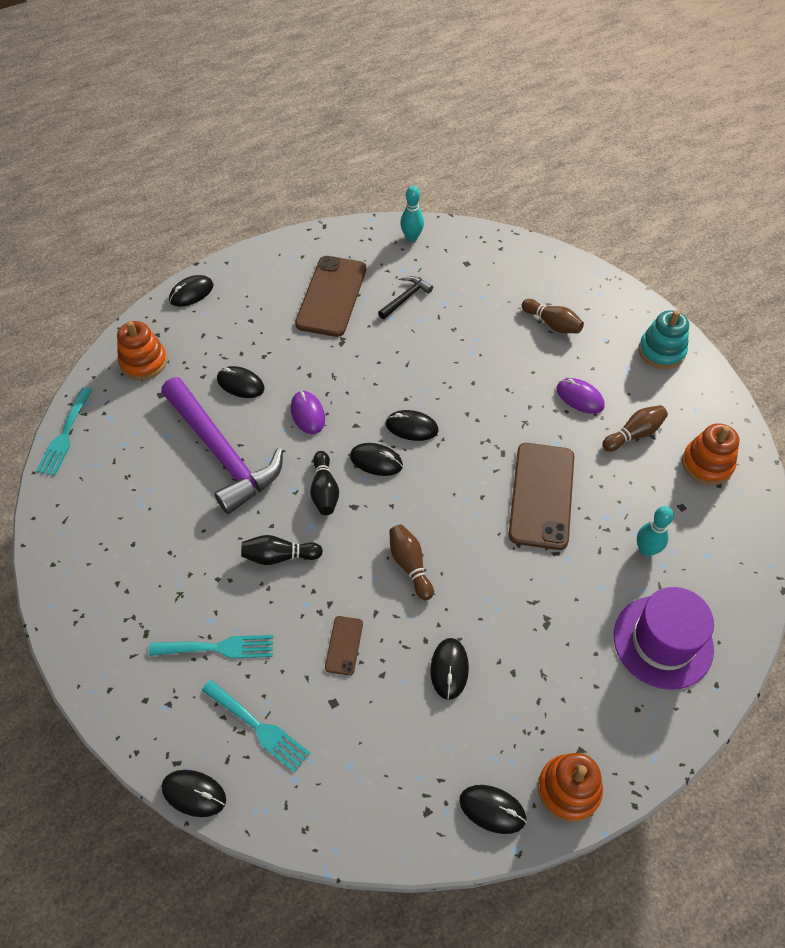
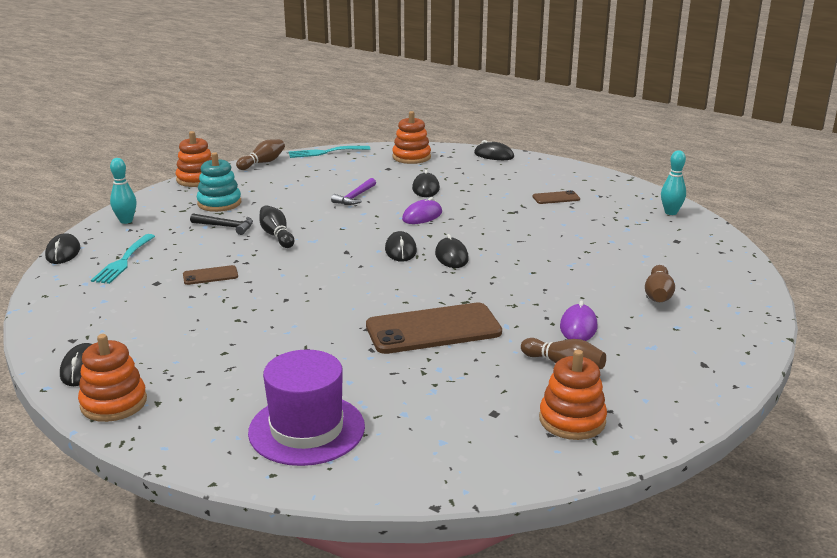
camera: 65 degrees right, 30 degrees down
(55, 594) = (197, 179): none -> orange stacking toy
(218, 648) = (183, 234): turquoise fork -> none
(222, 452) = (355, 197): purple hammer -> purple hammer, size x0.43
(324, 490) = (352, 238): black bowling pin -> none
(331, 296) = (556, 198): brown phone -> brown phone, size x0.46
(405, 298) = (594, 225): black hammer -> black hammer (225, 226)
(410, 565) = (305, 285): brown bowling pin -> brown bowling pin (262, 163)
(449, 669) = (211, 322): black mouse -> none
(646, 550) = (416, 399): turquoise bowling pin -> turquoise bowling pin (126, 221)
(661, 351) = (705, 363): turquoise stacking toy -> turquoise stacking toy (219, 203)

